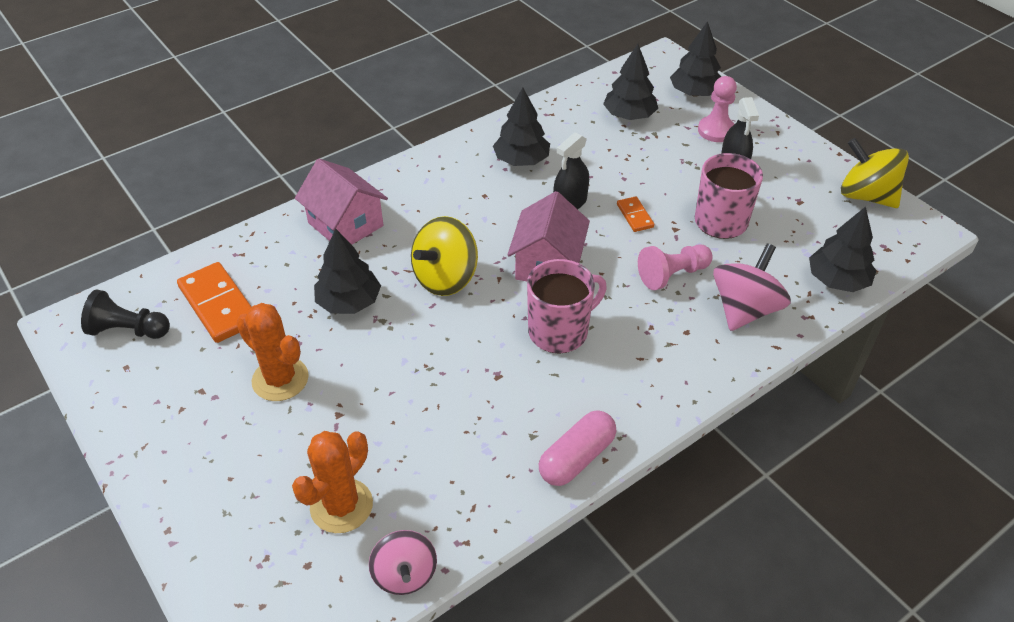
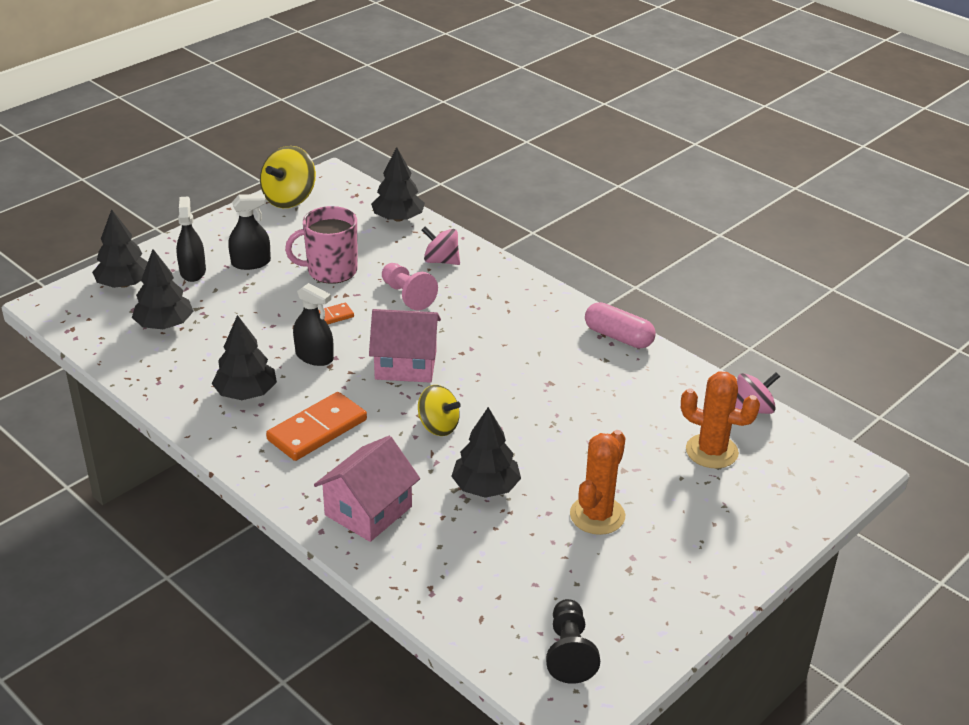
camera: 100 degrees left, 10 degrees down
(218, 305) = (514, 586): orange domino -> orange domino (317, 430)
(445, 278) = (438, 426): yellow spinning top -> yellow spinning top, size x0.66
(559, 331) = (490, 353): pink mug -> none
(716, 130) = (193, 271): pink pawn -> black spray bottle
(744, 309) = (441, 261): pink spinning top -> pink spinning top, size x0.66

